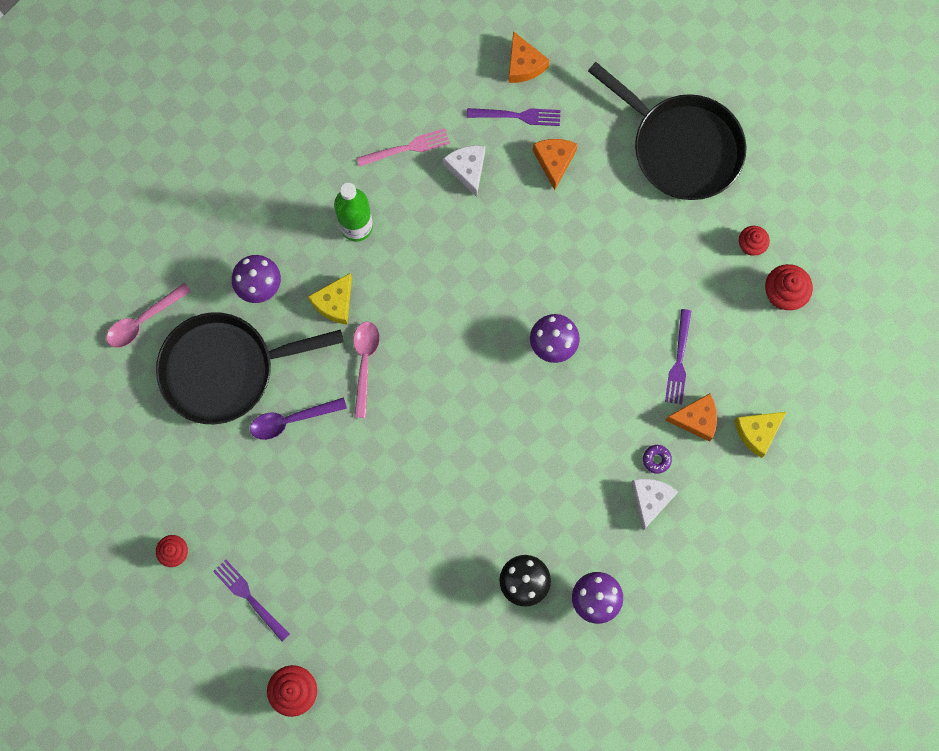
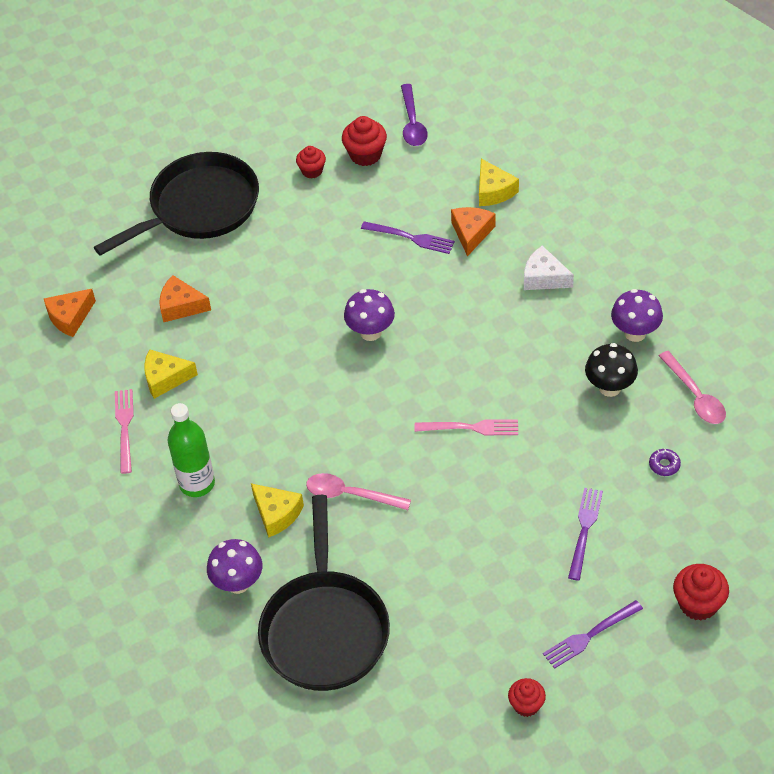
camera: 75 degrees left, 25 degrees down
(143, 320) = (246, 706): pink spoon -> pink spoon (695, 396)
(291, 420) = (397, 570): purple spoon -> purple spoon (412, 123)
(456, 459) = (471, 427): none -> pink fork
(467, 169) = (165, 378): white cheese -> yellow cheese
(518, 116) = (123, 329): purple fork -> purple fork (584, 529)
(524, 64) = (70, 317): orange cheese -> orange cheese turned 150 degrees clockwise
(656, 459) = (505, 267): purple donut -> purple donut (664, 465)

